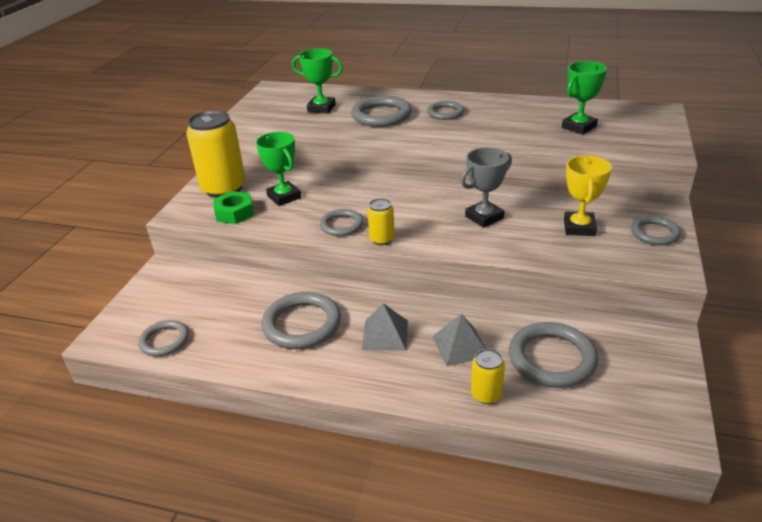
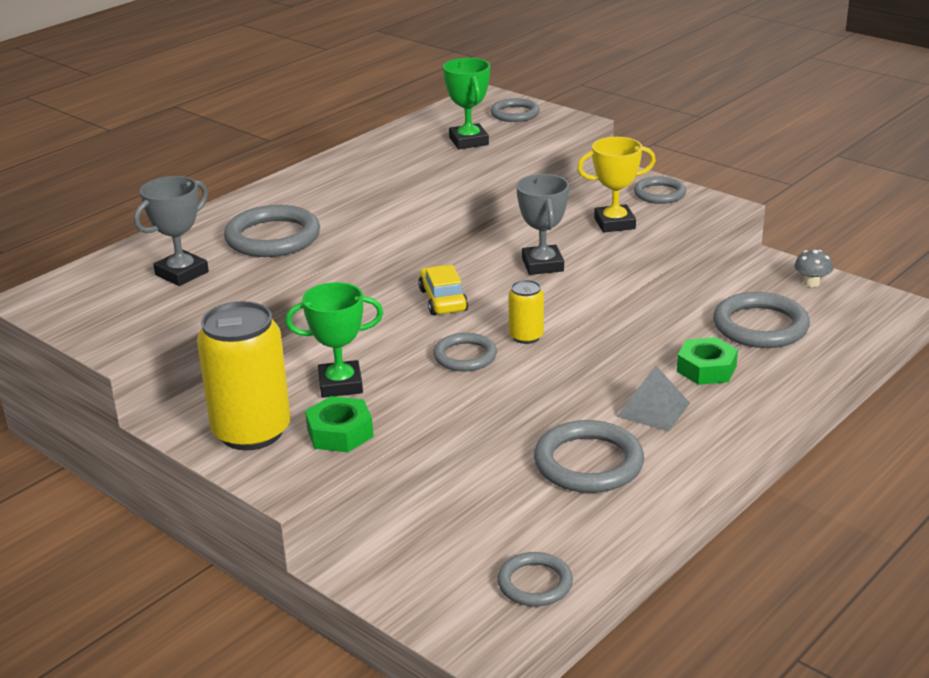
camera: 65 degrees left, 5 degrees down
(321, 108) = (182, 273): green trophy -> grey trophy
(404, 197) = (443, 300): none -> yellow car
(445, 113) = (327, 197): grey ring -> grey ring (515, 114)
(460, 346) = (706, 369): grey pyramid -> green nut
(486, 394) = (788, 375): yellow can -> none
(579, 227) = (614, 223): yellow trophy -> yellow trophy turned 45 degrees counterclockwise
(658, 371) = (811, 283): none -> grey mushroom

